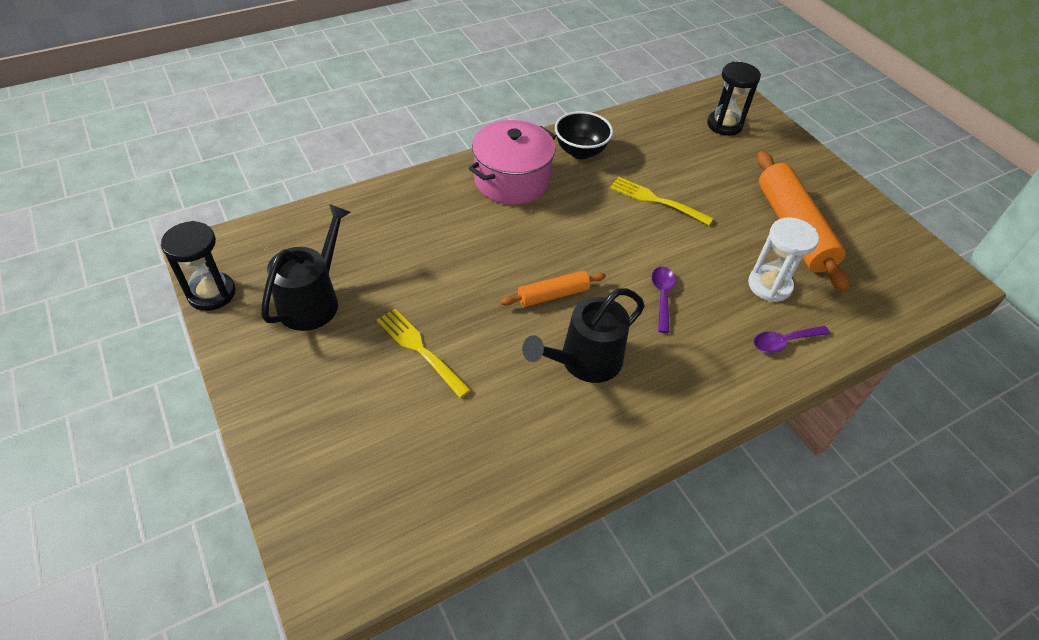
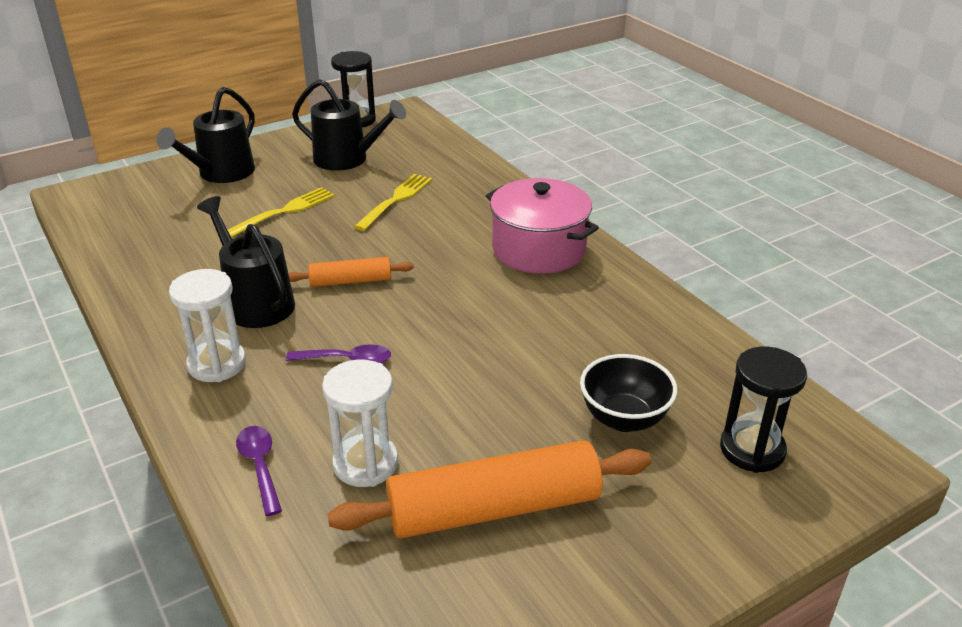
camera: 90 degrees right, 15 degrees down
(314, 417) = (221, 173): none -> black watering can
(553, 295) = (350, 281): orange rolling pin -> orange rolling pin turned 75 degrees counterclockwise
(580, 152) = (614, 298): black bowl -> black bowl (624, 419)
(657, 201) = (528, 363): yellow fork -> yellow fork (395, 200)
(674, 380) = (217, 364): none -> white hourglass

